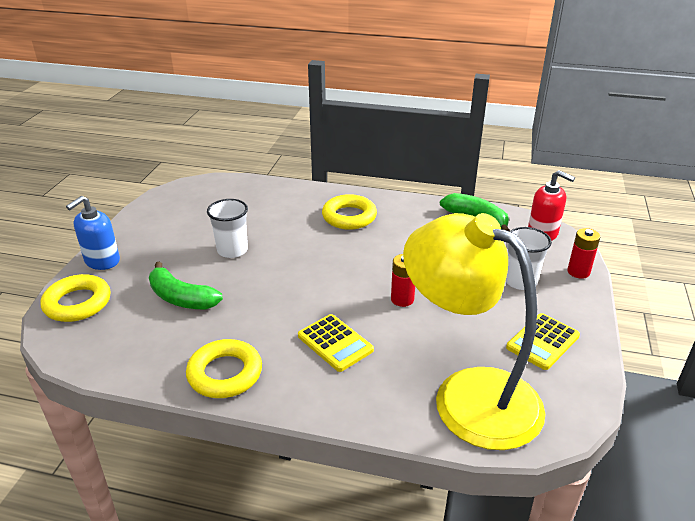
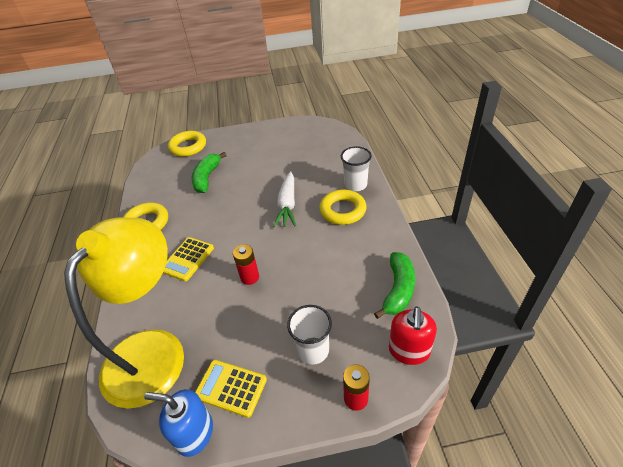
camera: 70 degrees right, 10 degrees up
(102, 261) = (228, 136): blue soap dispenser -> blue soap dispenser (194, 433)
(232, 250) = (265, 175): white cup -> white cup (355, 185)
(306, 247) = (287, 205): none -> white carrot

